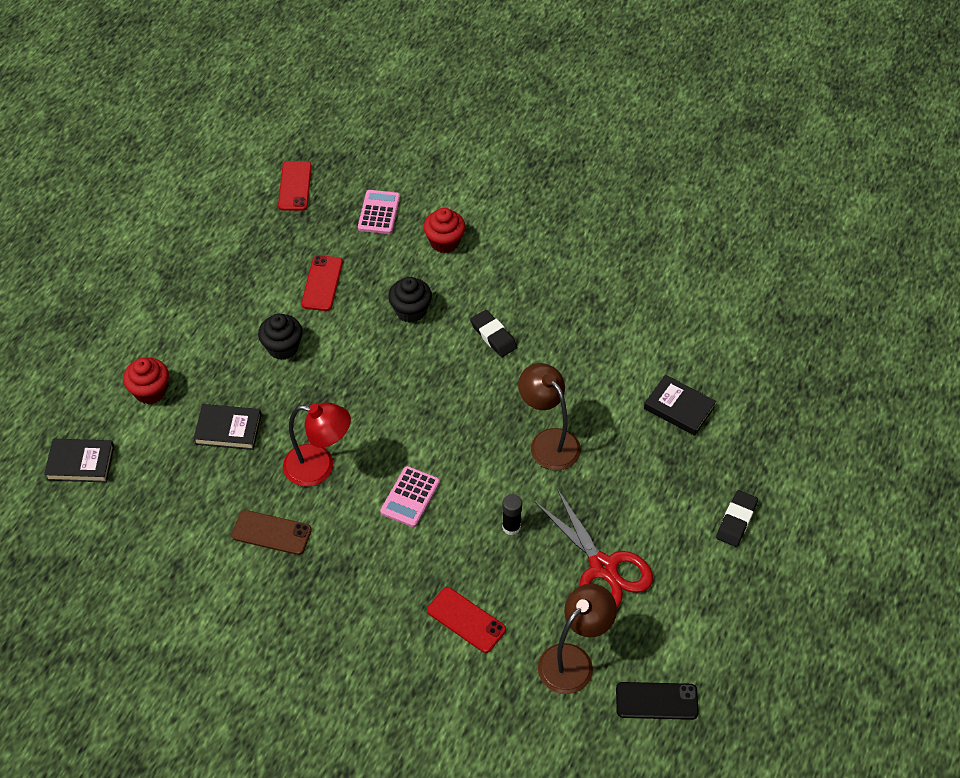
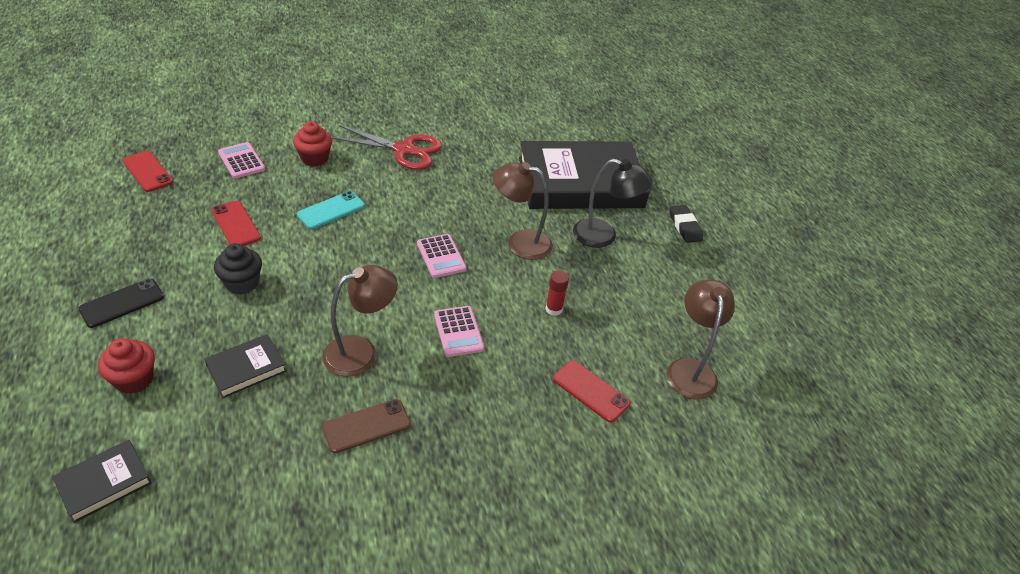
camera: 45 degrees left, 10 degrees down
(319, 467) = (361, 352): red lamp -> brown lamp
(411, 311) = (331, 210): black cupcake -> turquoise phone
(463, 414) = (441, 256): none -> pink calculator
(466, 620) = (590, 391): red phone -> red phone turned 45 degrees clockwise
(493, 336) = (412, 198): black eraser -> none
(511, 527) = (554, 309): black glue stick -> red glue stick
(603, 567) = (641, 299): red scissors -> red scissors (404, 150)
(638, 481) = (604, 236): none -> black lamp
(656, 701) = (767, 360): black phone -> black phone (122, 303)
(679, 408) = (580, 182): black book -> black book, size x2.39

